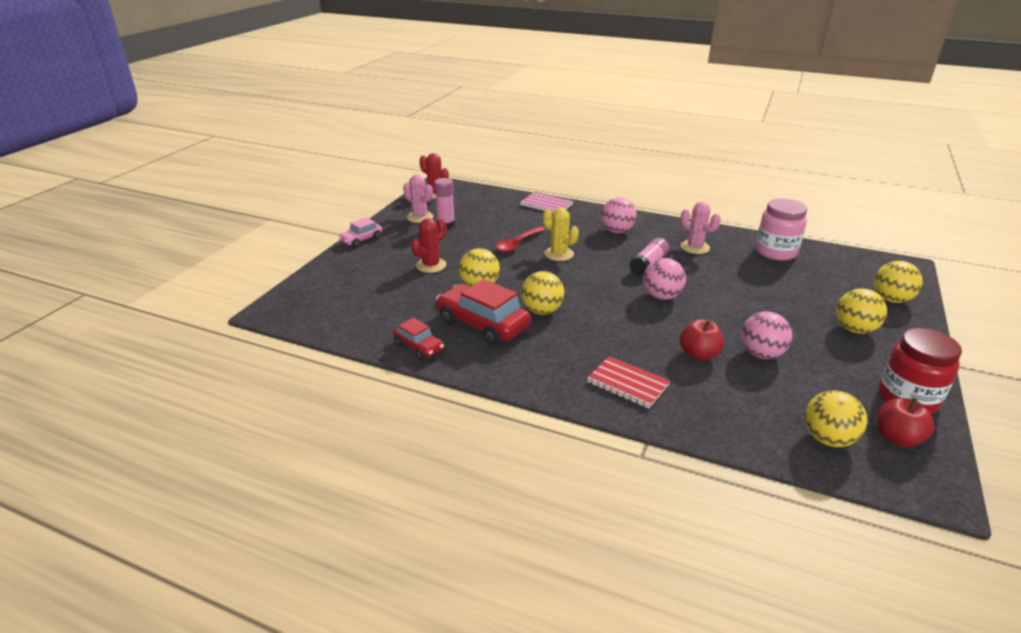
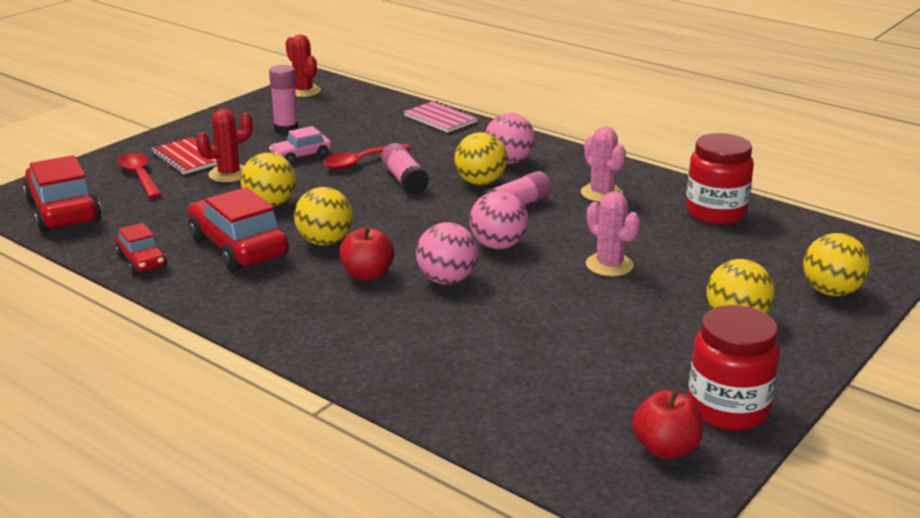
camera: 15 degrees right, 5 degrees down
(326, 313) = (63, 211): none -> red car
(361, 240) = (167, 135): pink car -> pink car (301, 156)
(365, 276) = (139, 176): none -> red spoon
(420, 217) = (260, 117): pink cactus -> pink cactus (609, 265)
(559, 254) = (404, 180): yellow cactus -> pink glue stick
(627, 384) = (362, 335): red notebook -> red notebook (187, 158)
(699, 354) = (485, 318): red apple -> red apple (367, 275)
(761, 354) = (572, 329): pink ball -> pink ball (447, 280)
(775, 252) = (715, 212): pink jar -> red jar
(827, 439) = (568, 434): yellow ball -> yellow ball (480, 182)

